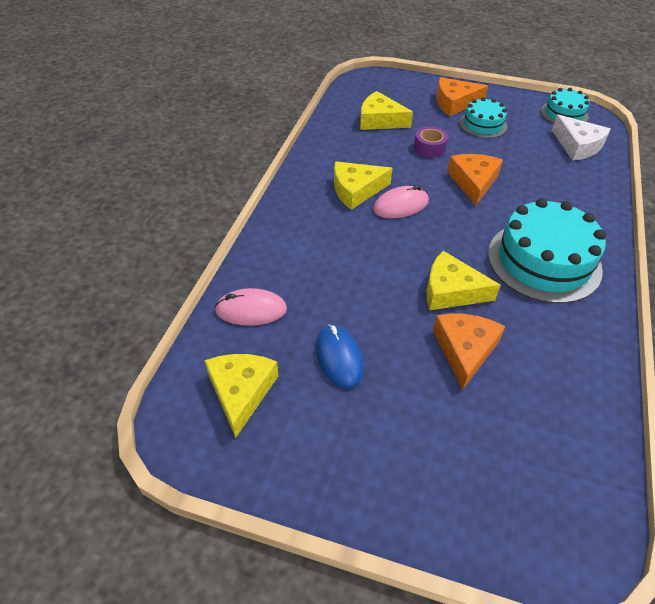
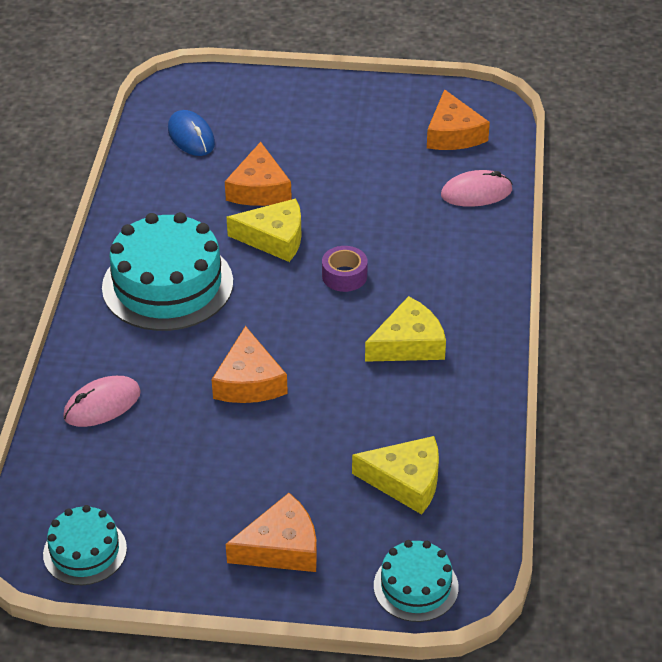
camera: 170 degrees right, 5 degrees down
(241, 392) = (453, 134): yellow cheese -> orange cheese
(339, 358) = (376, 167): blue mouse -> blue mouse (191, 136)
(400, 205) = (345, 330): pink mouse -> pink mouse (102, 405)
(429, 148) = (317, 434): purple tape -> purple tape (344, 276)
(483, 124) = (231, 500): turquoise cake -> turquoise cake (416, 586)
(577, 146) = (80, 477): white cheese -> none

